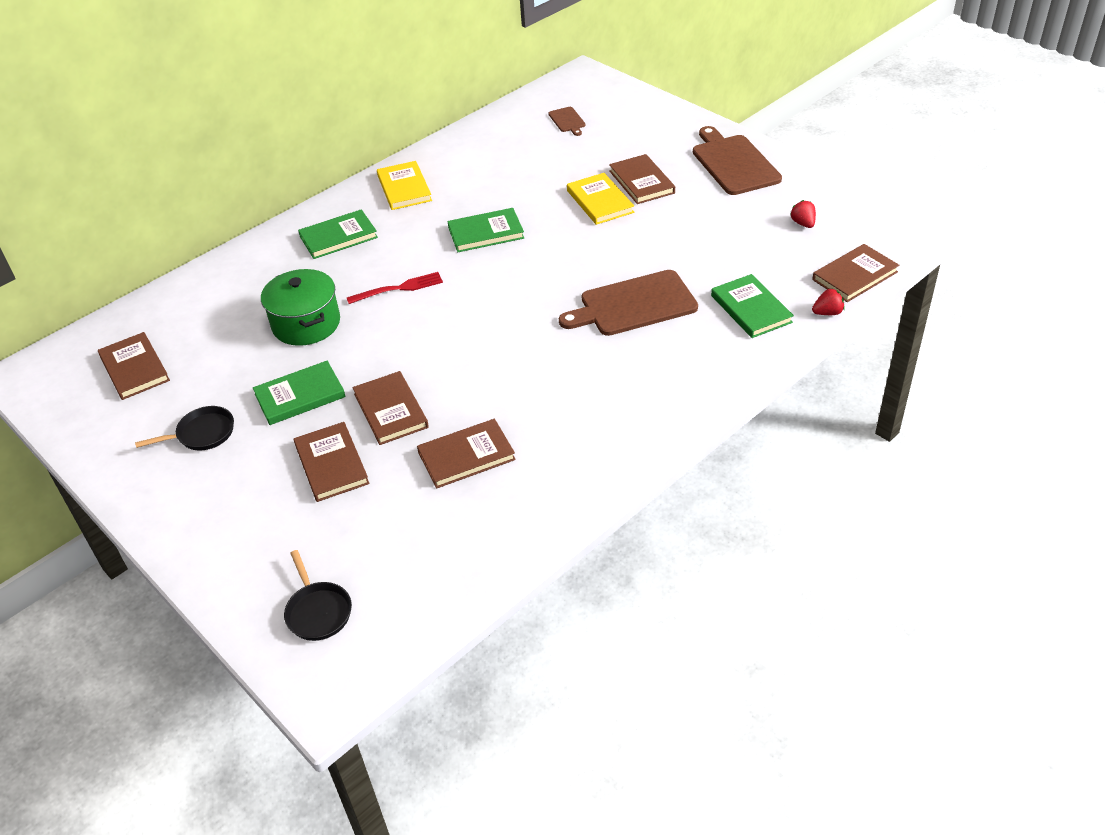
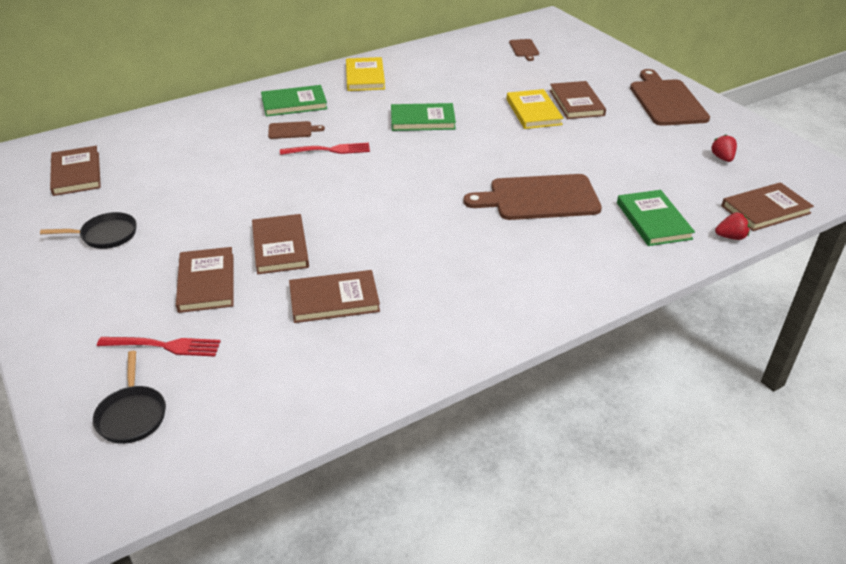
camera: 10 degrees right, 5 degrees down
(300, 396) = (205, 220): green book -> none
(306, 324) = (237, 164): green pot -> none
(318, 538) = (164, 346): none -> red fork
(350, 271) = (292, 130): none -> brown cutting board

